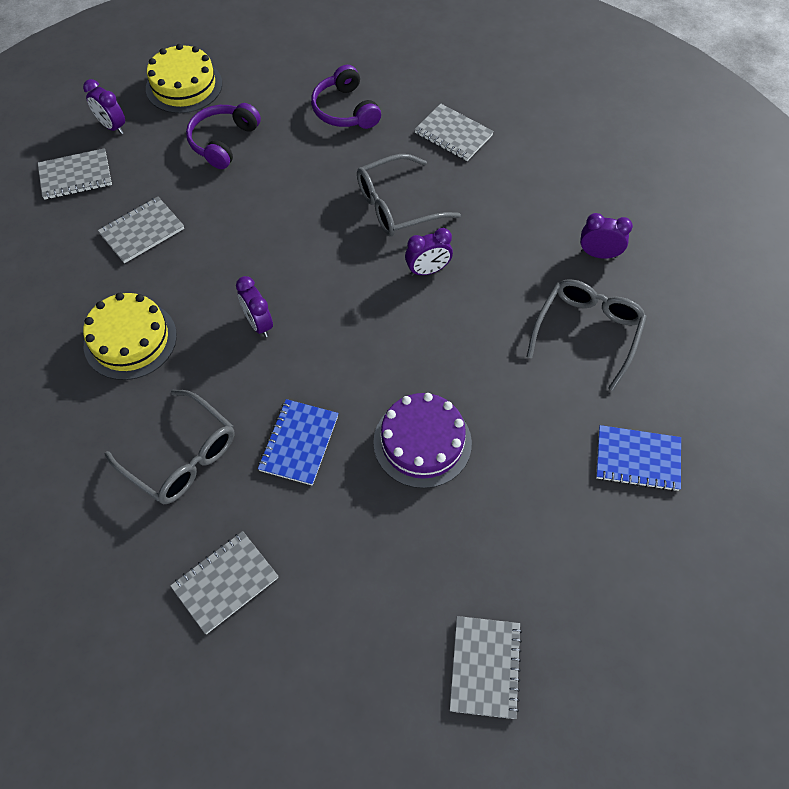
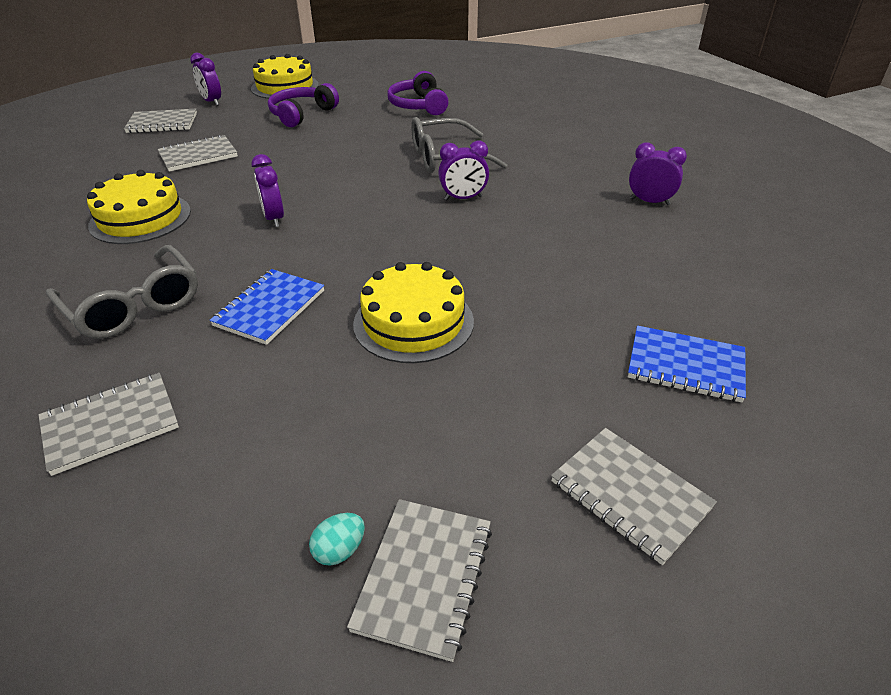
camera: 10 degrees right, 20 degrees down
(422, 442) = (413, 322): purple cake -> yellow cake
(426, 657) = (339, 550): none -> turquoise egg
(453, 134) = (514, 123): grey notebook -> grey notebook (629, 495)
(587, 332) = (630, 254): grey glasses -> none

